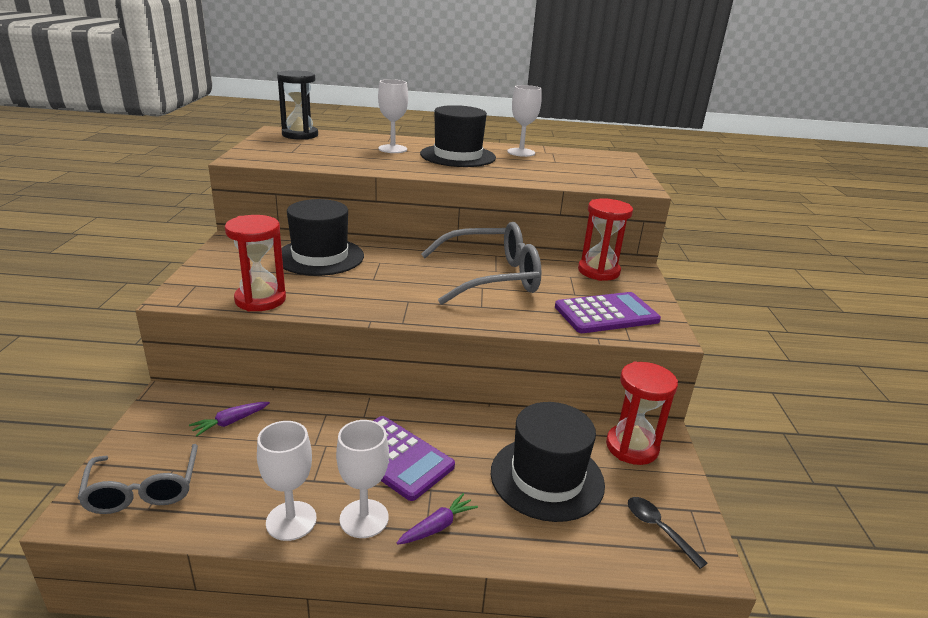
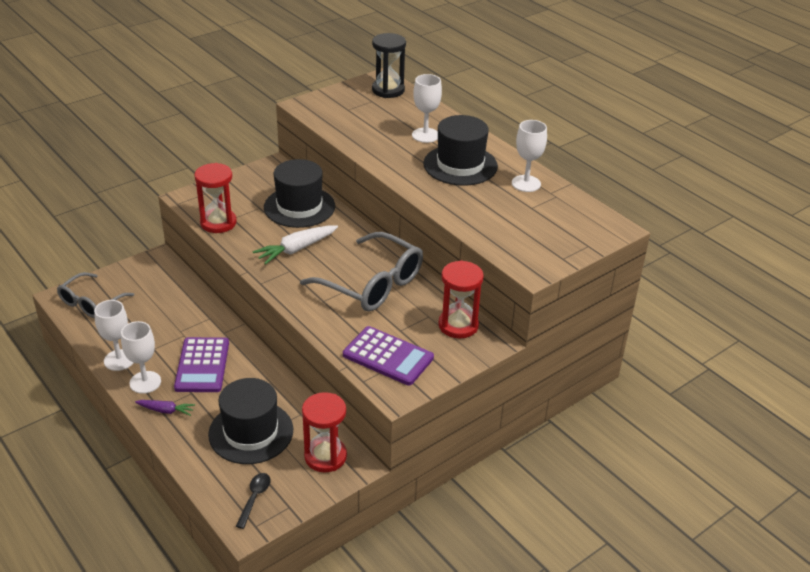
camera: 50 degrees right, 10 degrees up
(230, 422) = (164, 292): purple carrot -> none
(381, 284) = (296, 249): none -> white carrot

